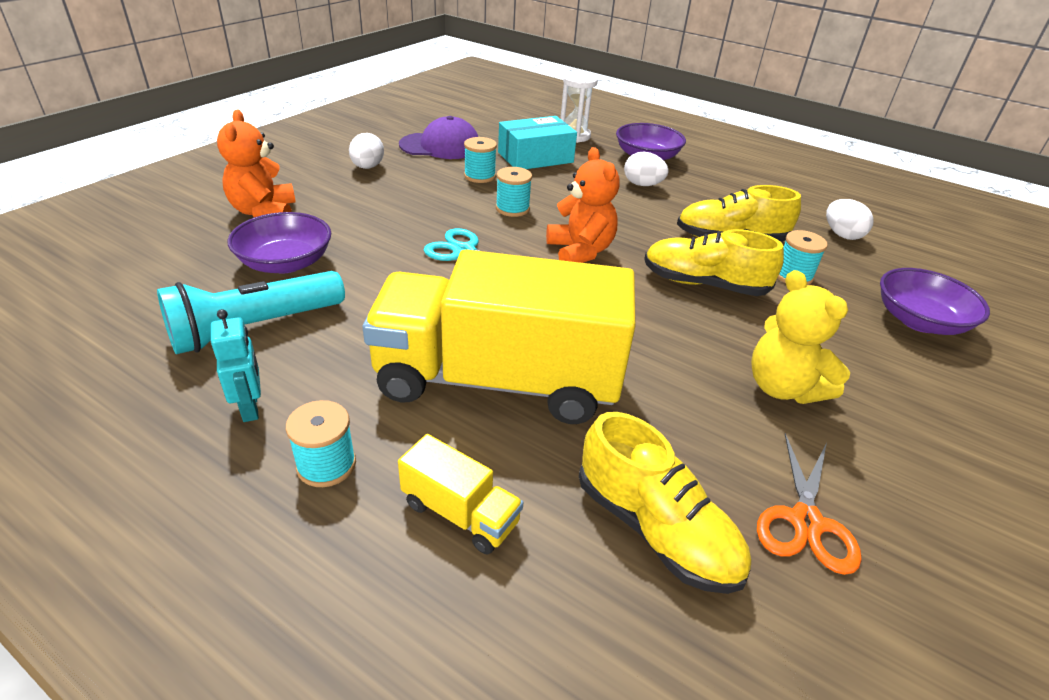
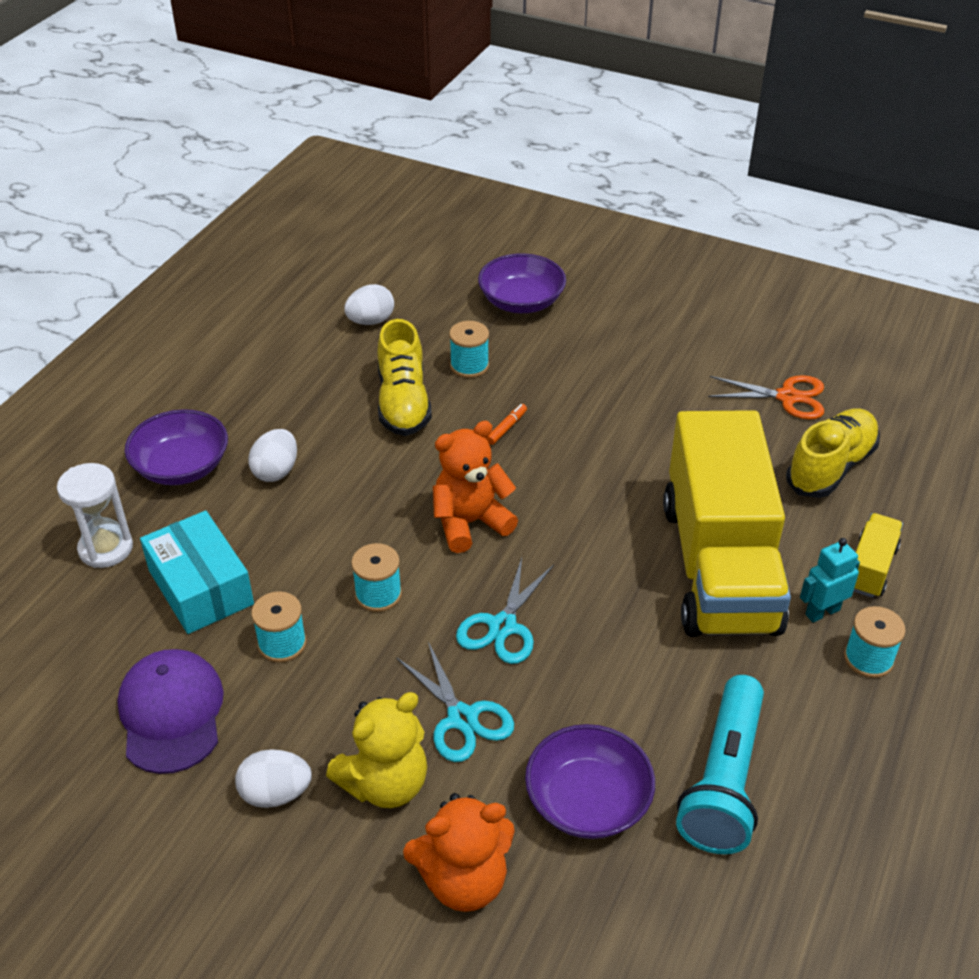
camera: 95 degrees left, 5 degrees up
(250, 407) = (834, 736): turquoise robot -> turquoise robot (822, 612)
(254, 328) = (724, 781): turquoise flashlight -> turquoise flashlight turned 60 degrees clockwise
(387, 226) = (462, 718): none -> turquoise scissors
(704, 284) = (507, 428): yellow shoe -> orange marker
(783, 387) = (650, 392): yellow teddy bear -> yellow teddy bear (385, 783)

